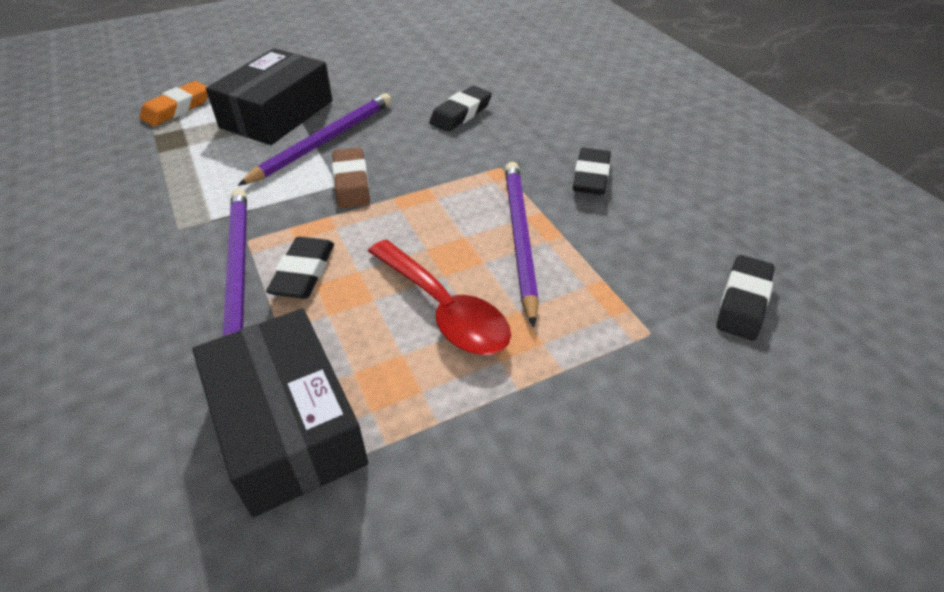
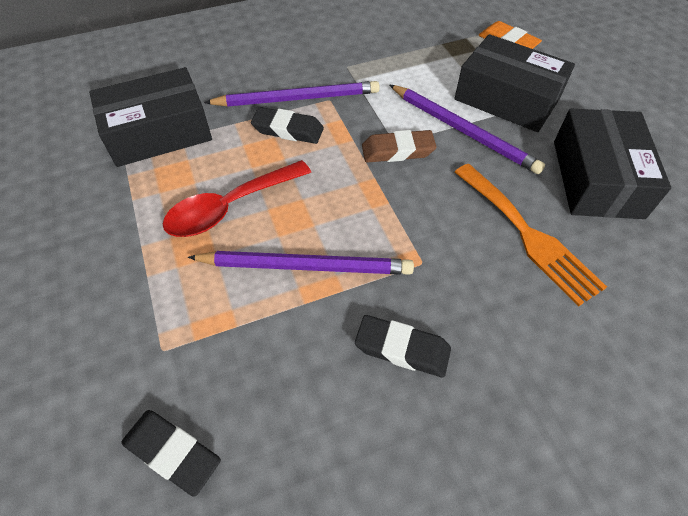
camera: 95 degrees right, 10 degrees up
(393, 79) = (596, 178): none -> black box
(461, 114) = (528, 235): black eraser -> orange fork

